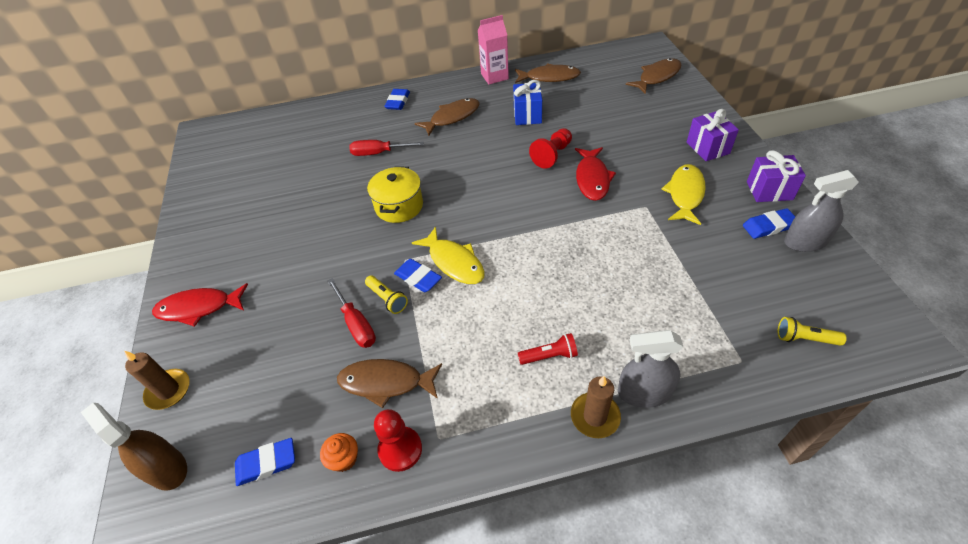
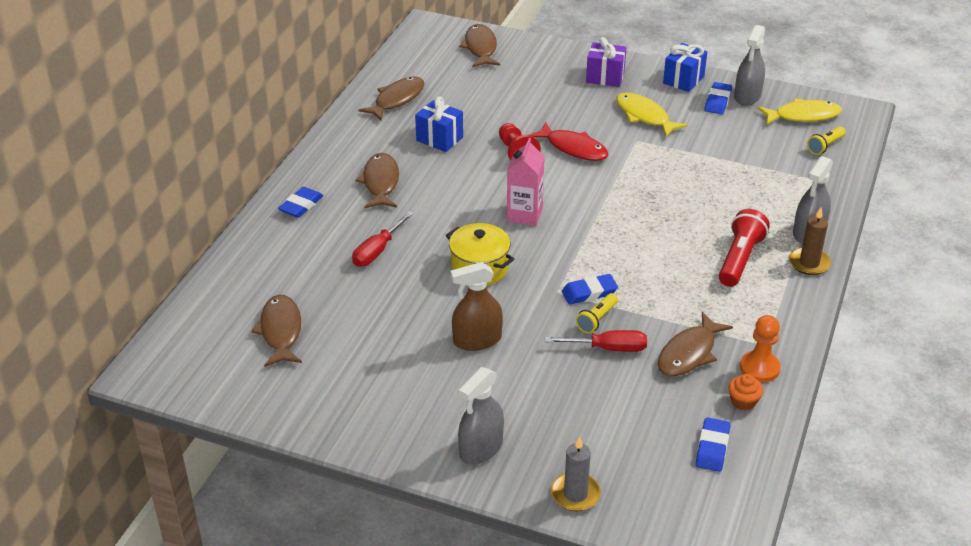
camera: 60 degrees left, 10 degrees down
(167, 468) = (667, 513): brown spray bottle -> brown spray bottle (477, 340)
(168, 390) = (575, 494): brown candle -> grey candle
(199, 308) = (481, 448): red fish -> grey spray bottle
(269, 158) = (280, 331): none -> brown fish
(387, 299) = (596, 320): yellow flashlight -> yellow flashlight turned 135 degrees clockwise
(398, 102) = (301, 205): blue eraser -> blue eraser turned 75 degrees clockwise
(400, 449) = (759, 368): red pawn -> orange pawn
(454, 262) = (592, 265): yellow fish -> yellow fish (803, 116)
(494, 76) = (346, 128): pink carton -> pink carton (524, 215)
(550, 356) = (740, 259): red flashlight -> red flashlight, size x1.68
(769, 190) = (683, 80): purple gift -> blue gift

